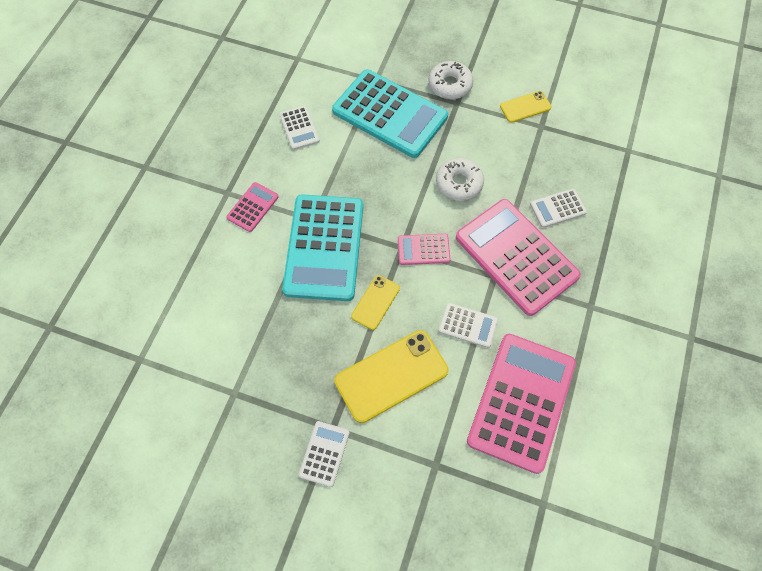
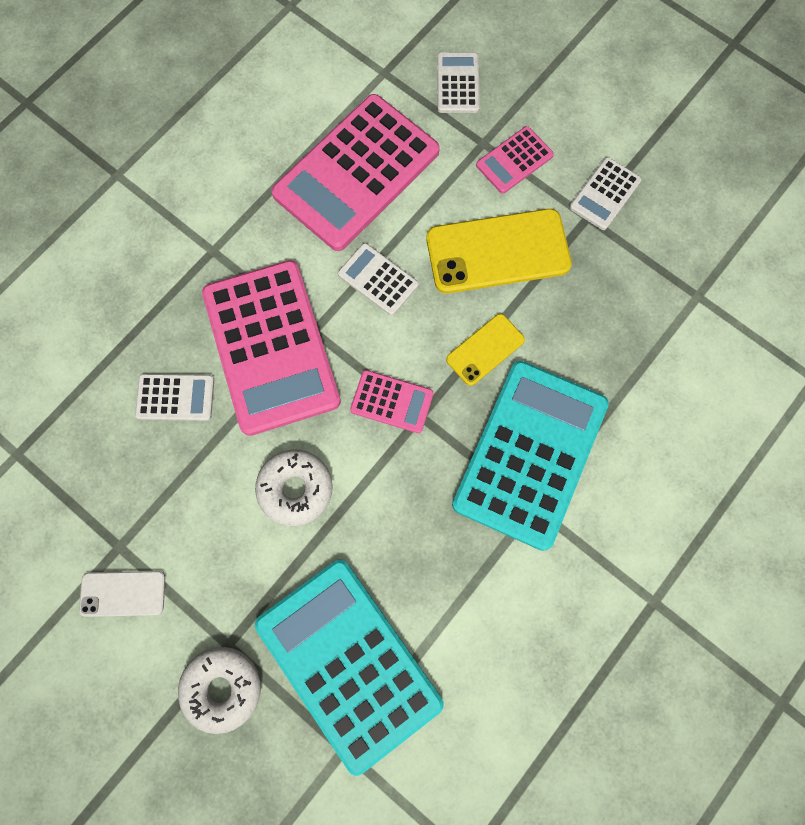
camera: 160 degrees left, 10 degrees up
(253, 207) = (619, 560): pink calculator -> pink calculator (514, 160)
(299, 128) = (508, 690): white calculator -> white calculator (458, 83)
(525, 107) = (123, 593): yellow phone -> white phone

